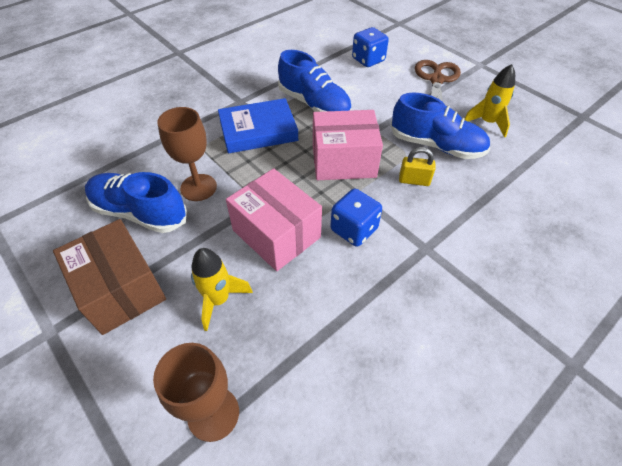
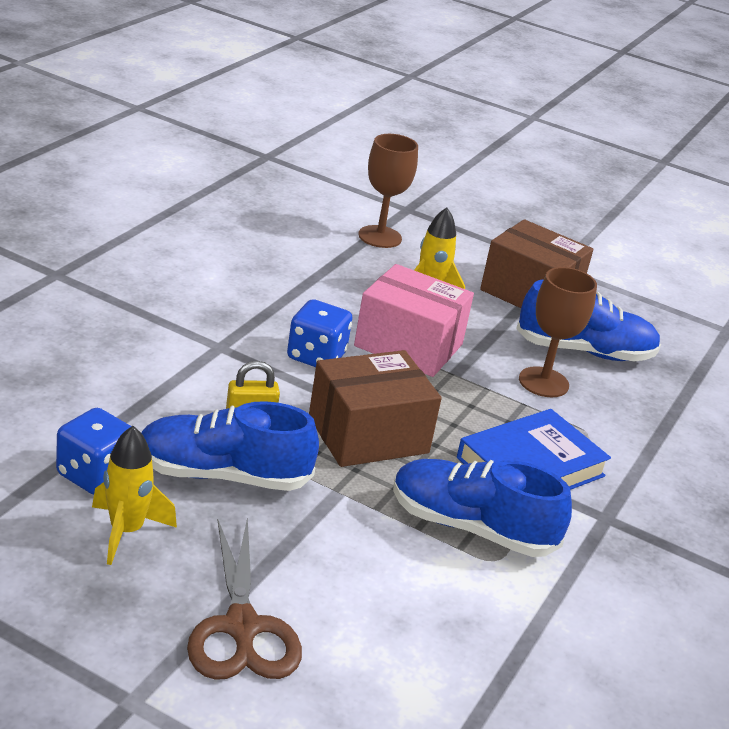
camera: 155 degrees right, 20 degrees down
(343, 161) = (368, 435): pink box -> brown box
(368, 60) = (420, 666): blue dice -> blue dice (95, 475)

